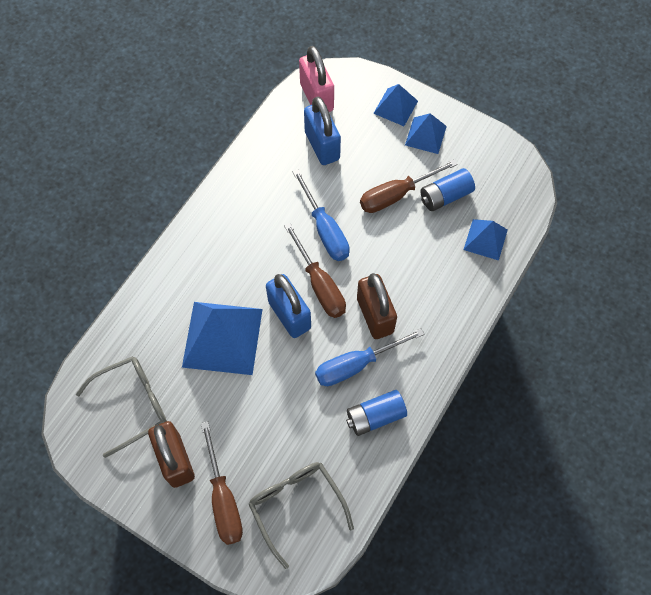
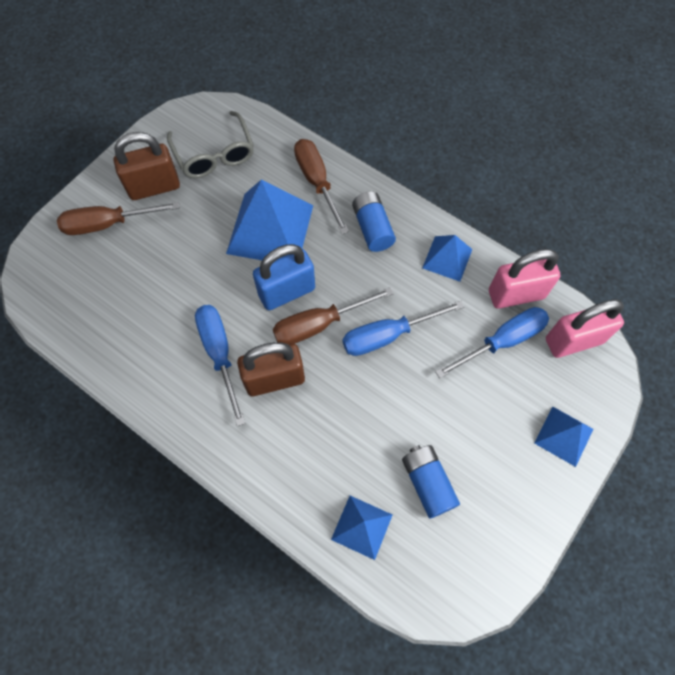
camera: 95 degrees right, 0 degrees up
(278, 135) = (516, 294): none -> pink padlock
(296, 506) = (85, 285): grey glasses -> none
(322, 146) = (502, 341): blue padlock -> blue screwdriver
(375, 416) = (158, 367): blue battery -> blue battery (372, 228)
(396, 195) = (431, 421): brown screwdriver -> brown screwdriver (317, 182)
(425, 135) = (520, 469): blue pyramid -> blue pyramid (447, 258)

